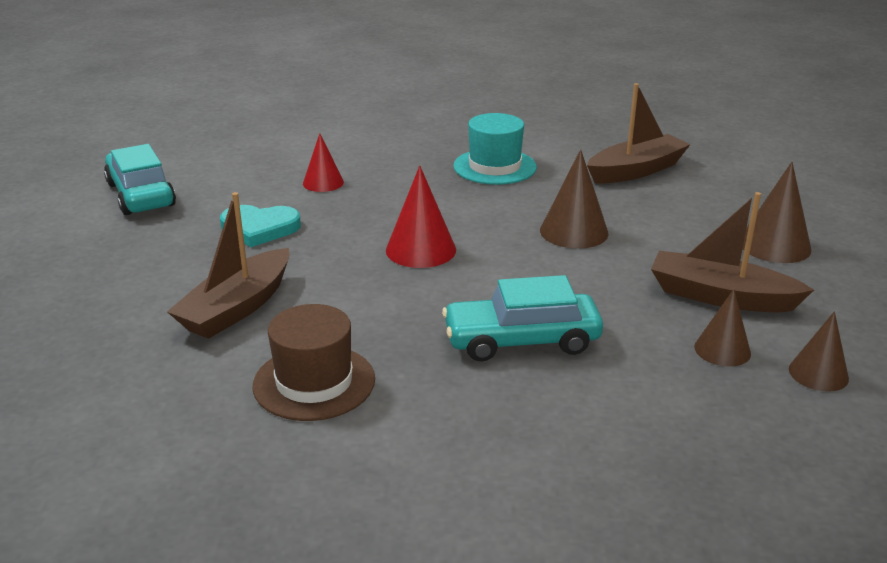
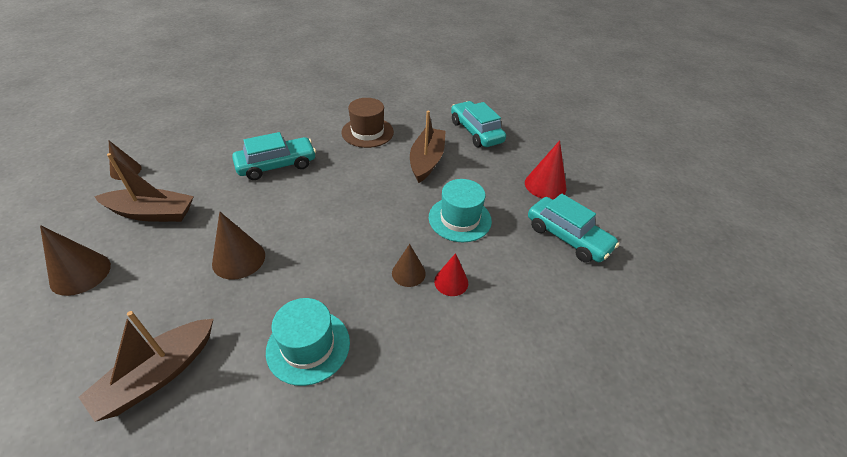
camera: 160 degrees right, 15 degrees up
(83, 347) = (476, 132): none -> turquoise car
(259, 228) = (459, 219): turquoise heart -> turquoise hat
(421, 250) = (346, 219): red cone -> red cone (545, 185)
(722, 350) = (170, 176): brown cone -> brown cone (408, 273)

